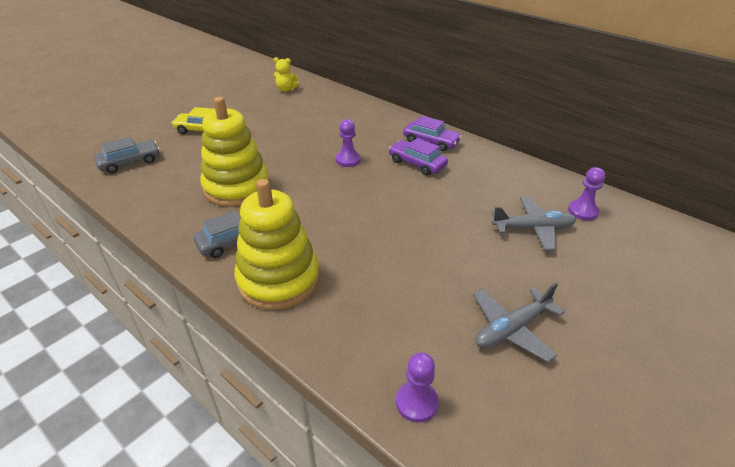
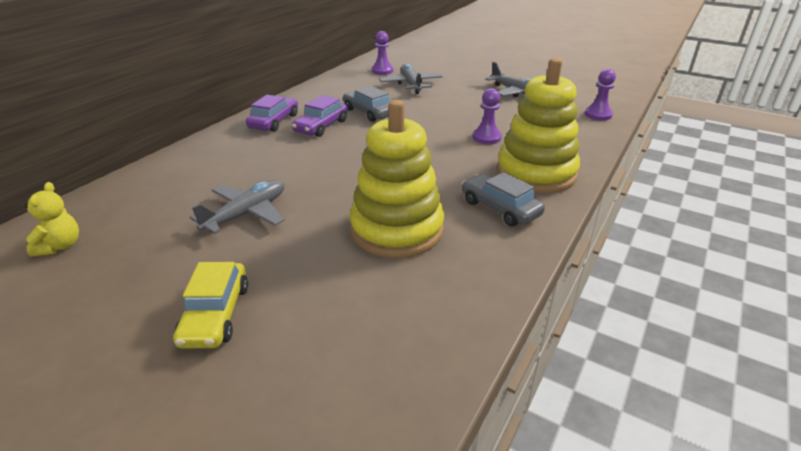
camera: 100 degrees left, 5 degrees down
(130, 162) = (347, 381): grey car -> grey car (369, 112)
(288, 134) = (247, 214): none -> grey plane
(348, 160) = (317, 162): purple pawn -> purple pawn (486, 137)

